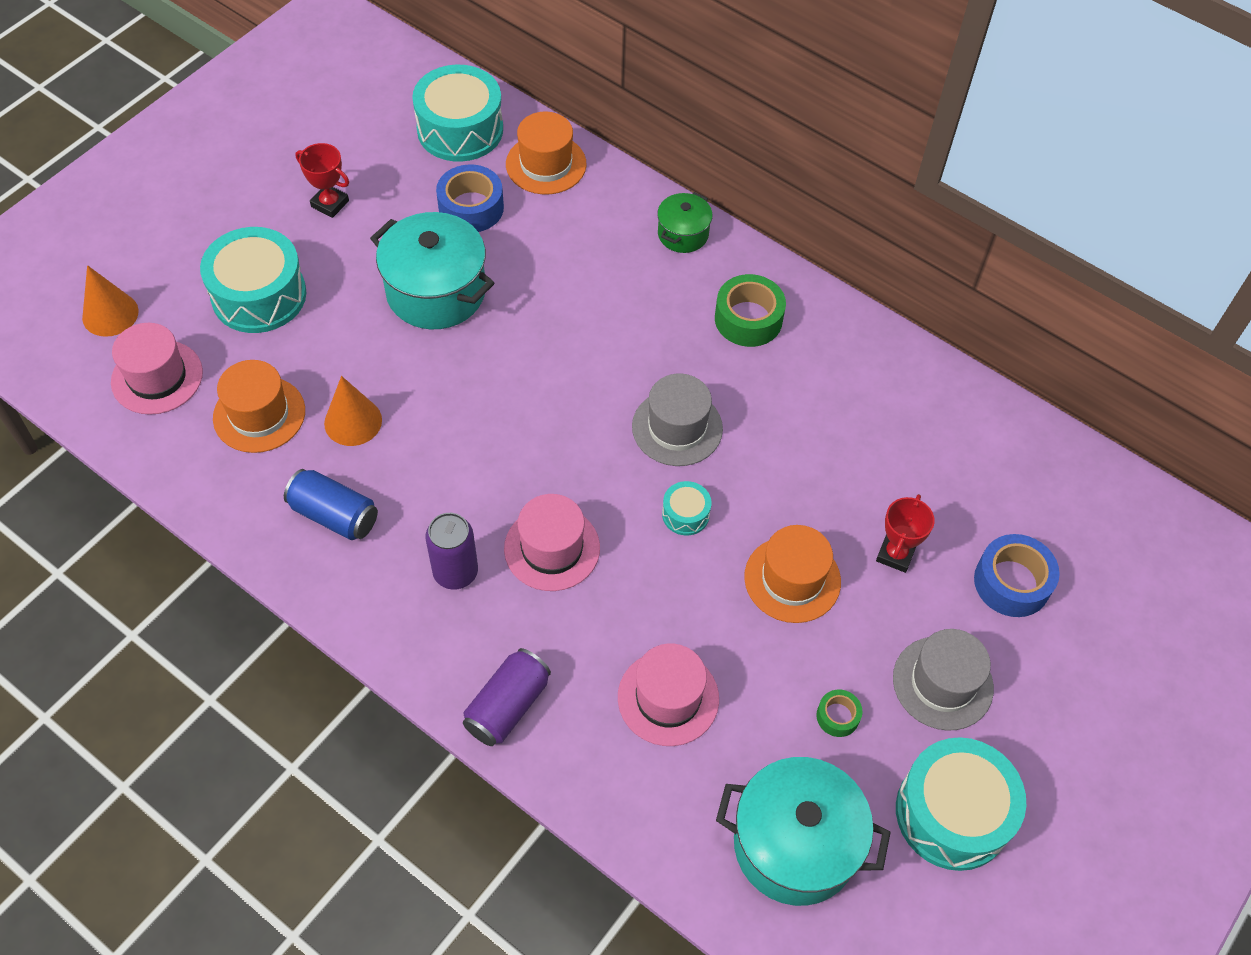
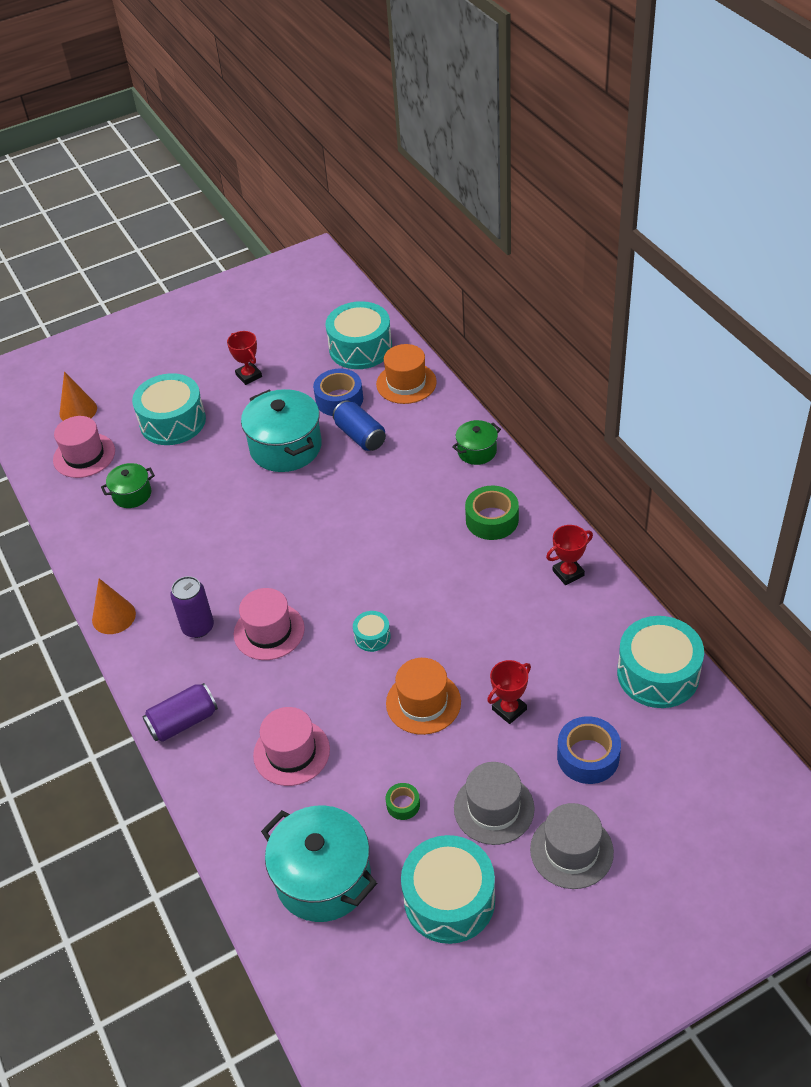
camera: 30 degrees right, 10 degrees down
(259, 414) = (132, 494): orange hat -> green pot
(334, 515) = (143, 569): blue can -> blue can (360, 436)
(353, 421) = (187, 514): orange cone -> orange cone (113, 616)
(677, 427) = (399, 578): grey hat -> grey hat (571, 850)
(872, 362) = (568, 573): none -> red trophy
(1034, 456) = (658, 674): none -> turquoise drum

